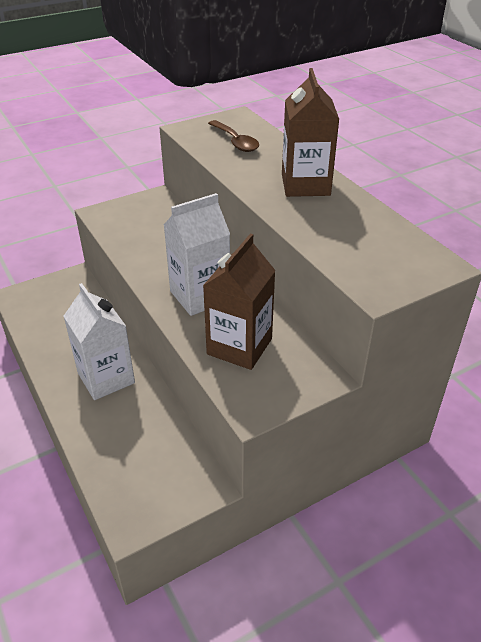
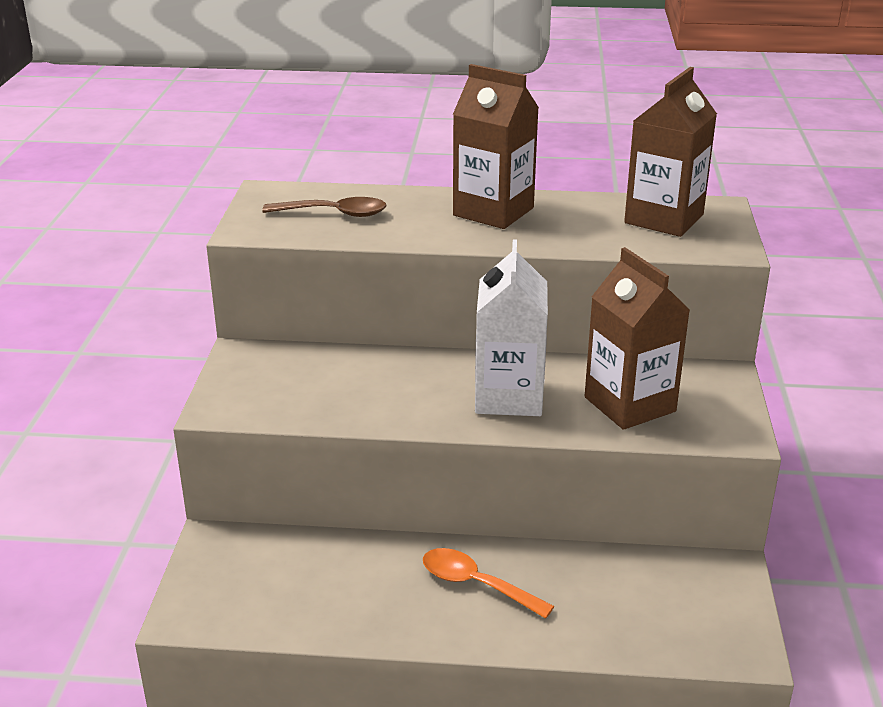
camera: 55 degrees left, 10 degrees down
(106, 378) = (476, 584): white carton -> orange spoon
(385, 248) = (664, 219): none -> brown carton

